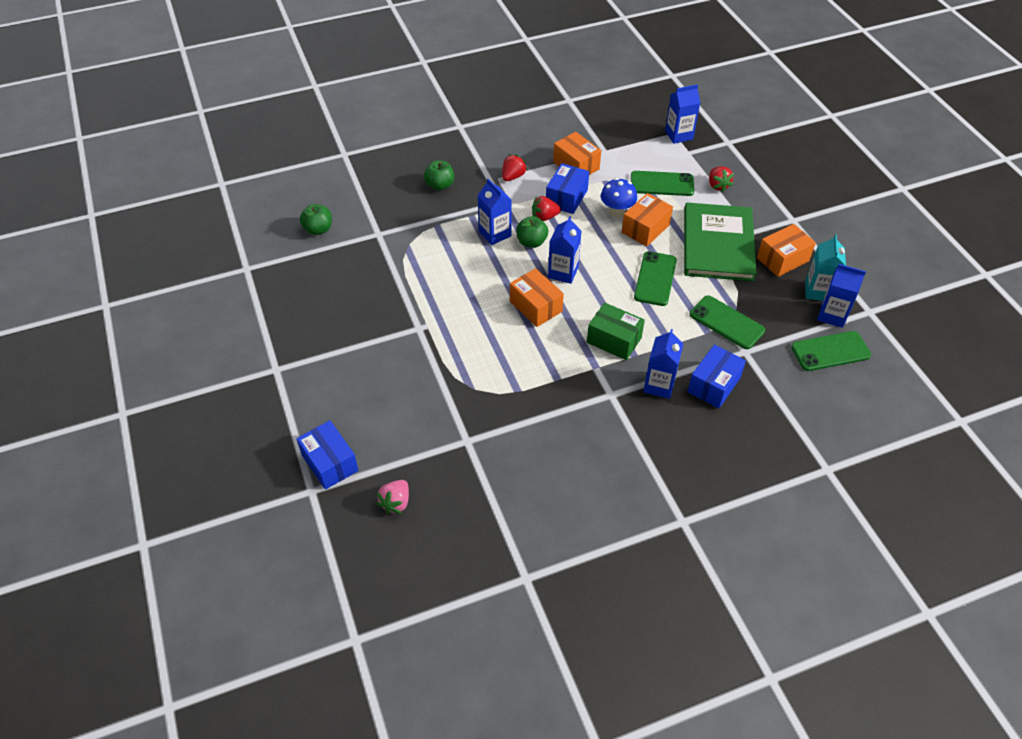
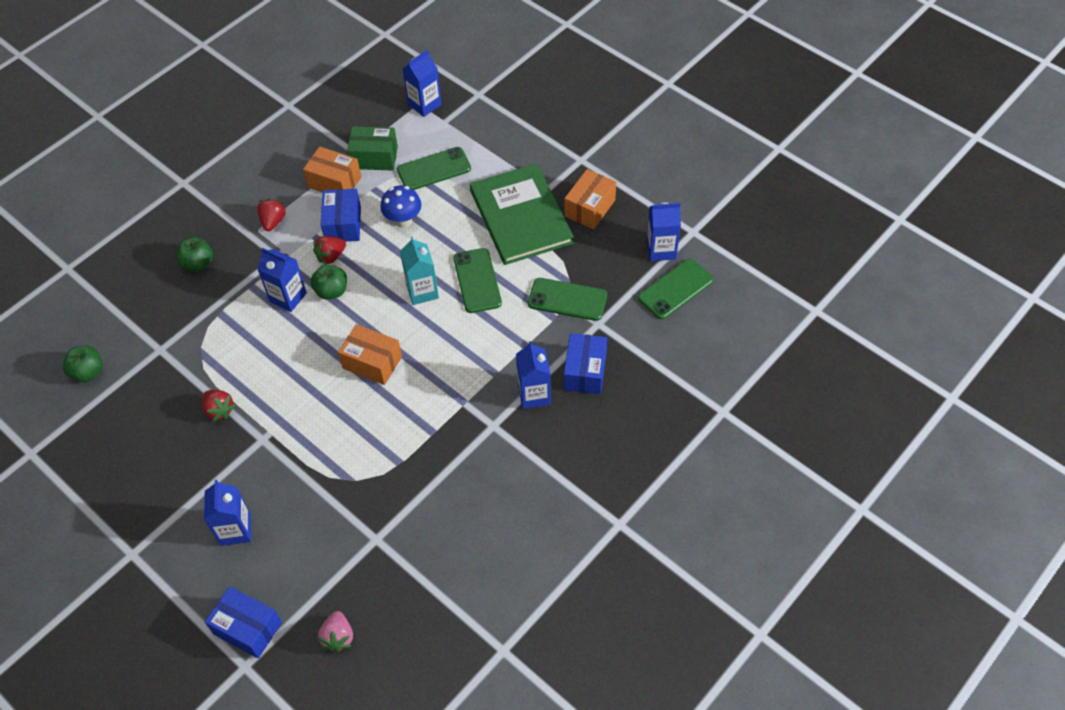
camera: 25 degrees left, 5 degrees up
(563, 272) = (381, 312): blue carton -> blue carton (235, 530)
(614, 340) = (468, 365): green box -> green box (374, 157)
(645, 229) = (441, 228): orange box -> none
(717, 185) = (491, 149): red strawberry -> red strawberry (219, 410)
(818, 291) = (637, 229): turquoise carton -> turquoise carton (422, 291)

